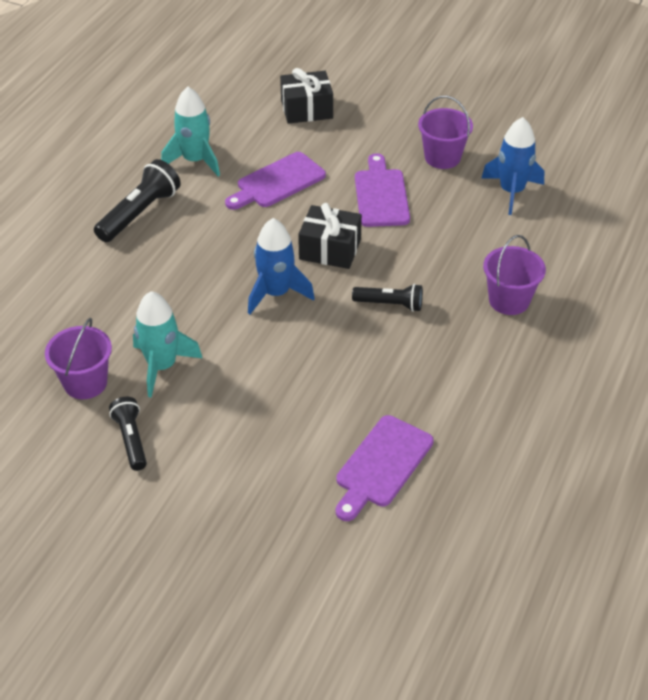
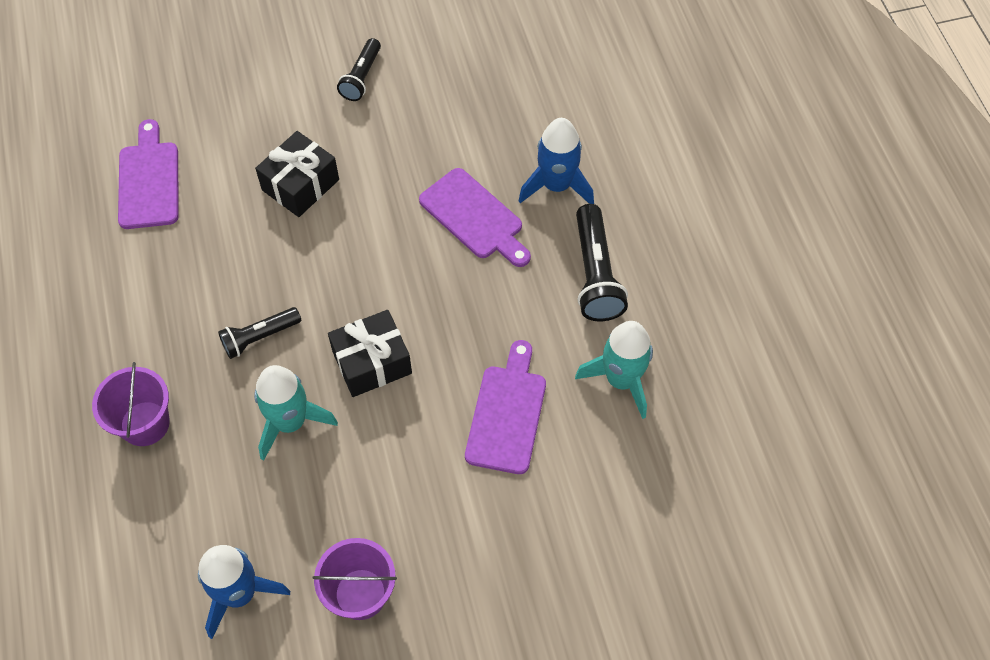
camera: 140 degrees right, 15 degrees up
(85, 383) = (446, 93): purple bucket -> none
(131, 440) = (361, 77): black flashlight -> black flashlight turned 75 degrees clockwise
(162, 366) = (402, 144): turquoise rocket -> turquoise rocket (290, 422)
(276, 293) = (376, 276): blue rocket -> blue rocket (556, 186)
(306, 109) = (588, 558): black gift -> black gift (300, 185)
(381, 195) = (382, 476): purple cutting board -> purple cutting board (474, 217)

